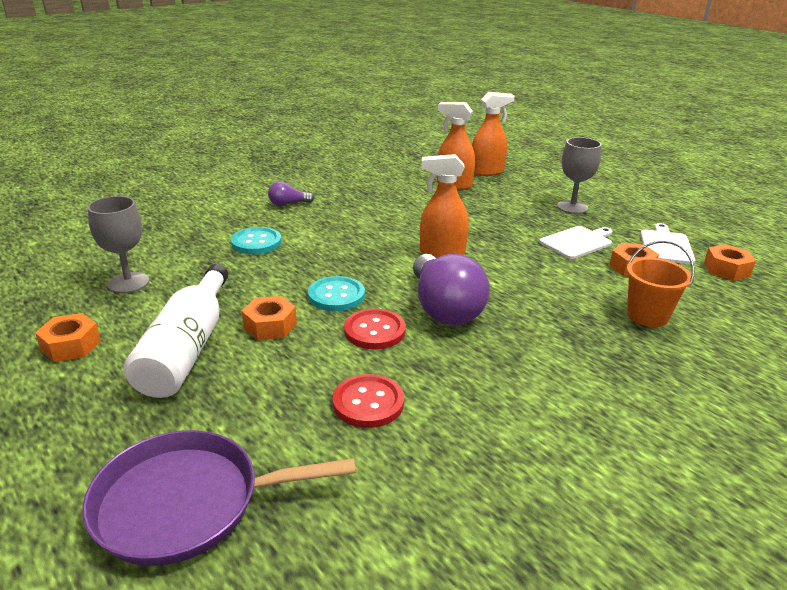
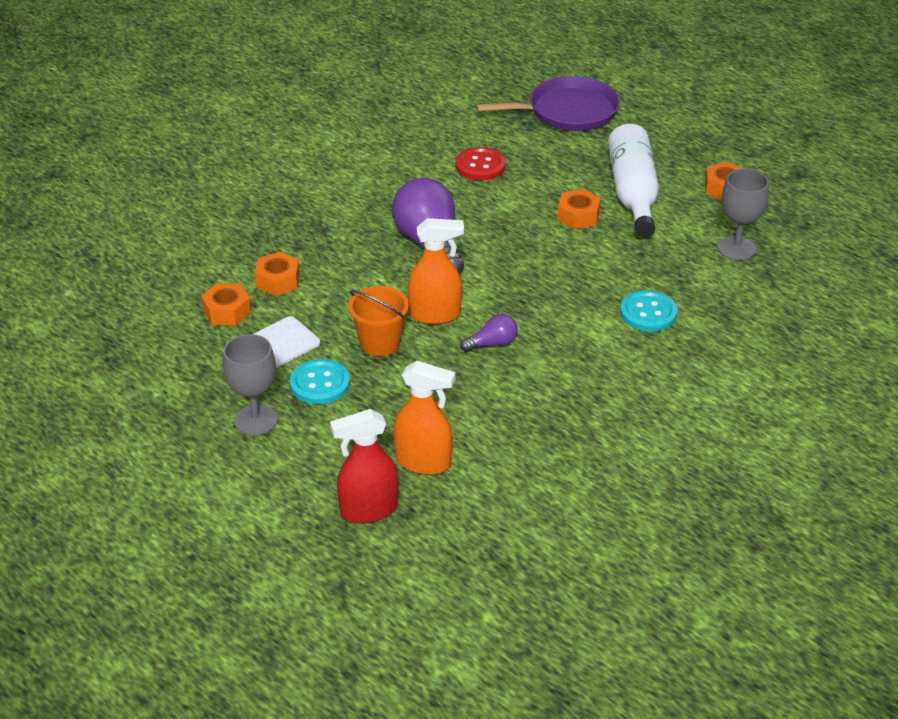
camera: 175 degrees right, 10 degrees up
(288, 204) = (649, 388): purple light bulb -> purple light bulb (492, 344)
(336, 295) = (533, 250): turquoise button -> turquoise button (320, 384)
(374, 331) = (488, 218): red button -> none
(487, 172) = (368, 510): orange spray bottle -> red spray bottle
(647, 316) = (242, 252): orange bucket -> orange bucket (380, 343)
(666, 246) = (167, 350): white cutting board -> none
(726, 269) = (122, 317): orange nut -> orange nut (278, 280)

